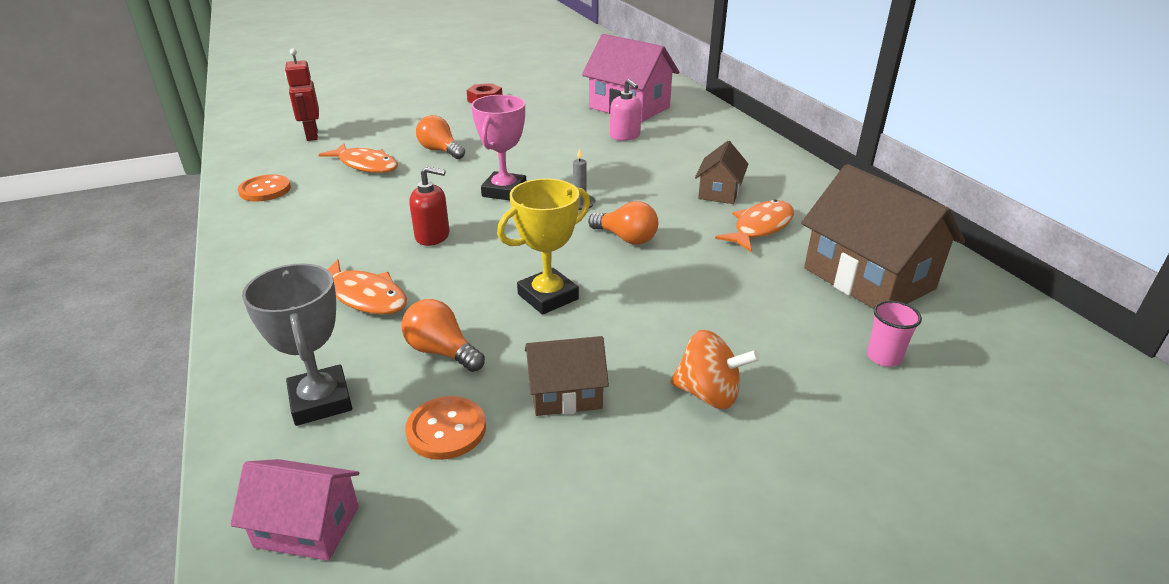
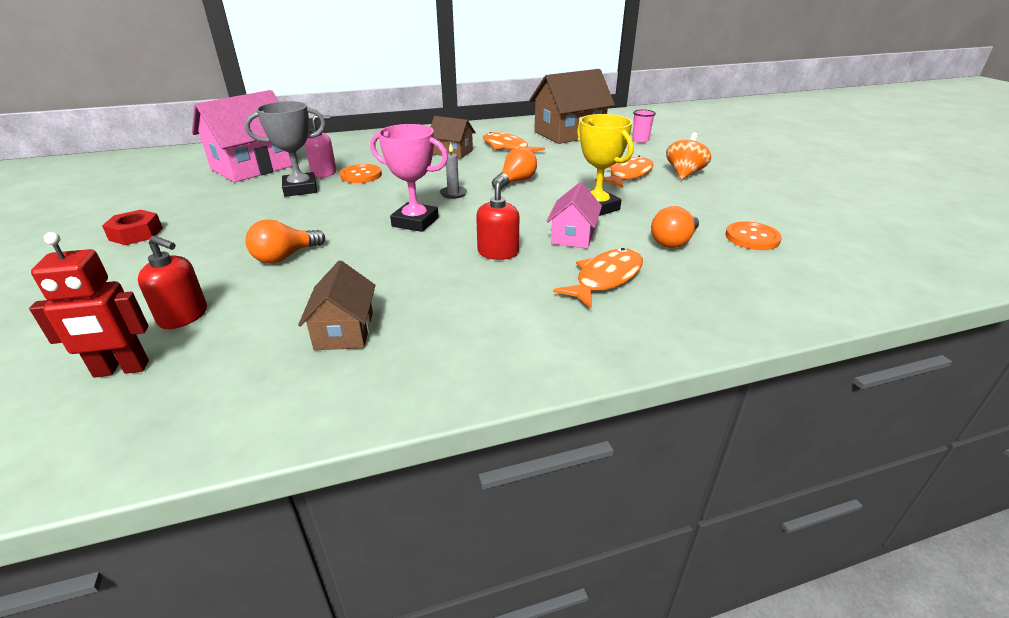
camera: 85 degrees left, 0 degrees up
(265, 190) = (326, 385): orange button -> orange button (361, 175)
(307, 526) = (861, 275): pink house -> pink house (573, 236)
(321, 401) = (750, 284): grey trophy -> grey trophy (300, 189)
(363, 137) = (184, 316): none -> red soap dispenser
(366, 165) = (292, 305): orange fish -> orange fish (628, 175)
(565, 394) = (701, 205): brown house -> brown house (344, 331)

